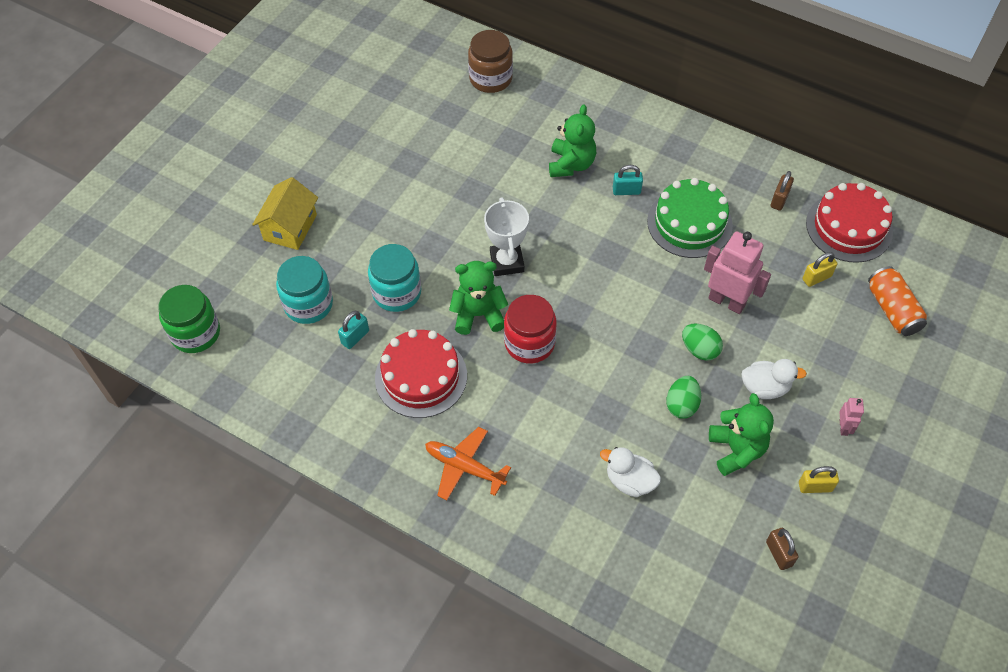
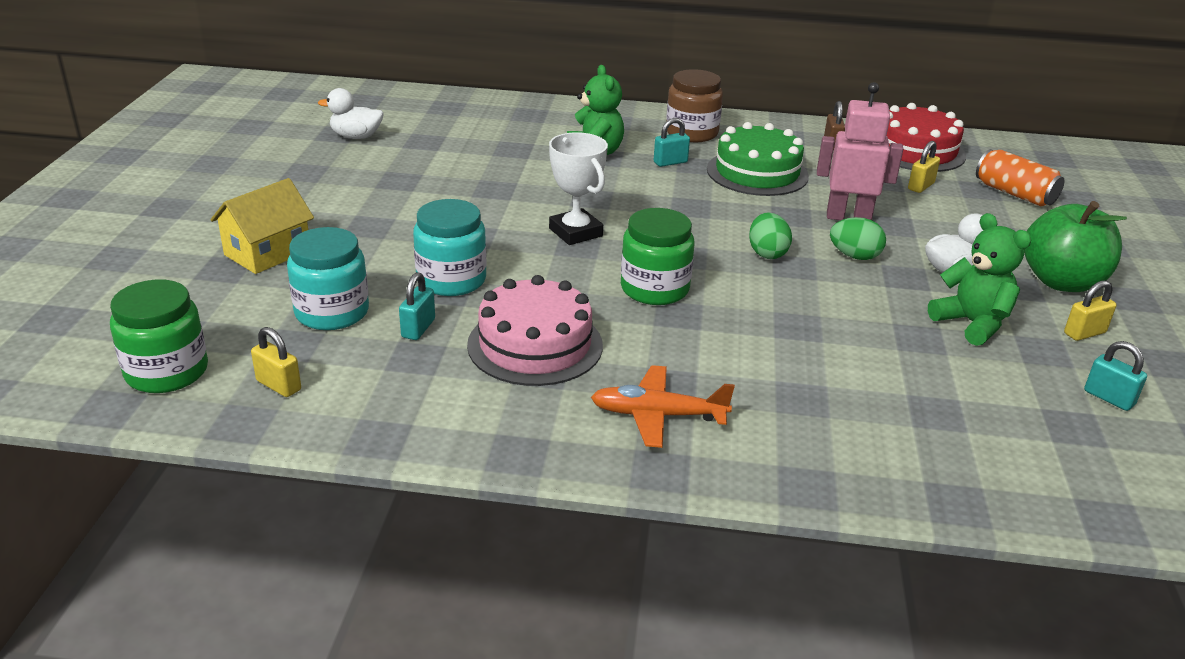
camera: 25 degrees left, 25 degrees down
(254, 366) = (279, 385): none -> yellow padlock
(290, 227) = (268, 253): yellow house -> yellow house turned 45 degrees clockwise
(421, 376) = (535, 345): red cake -> pink cake
(478, 315) = (572, 278): green teddy bear -> none
(491, 78) = (457, 113): brown jar -> brown jar (692, 133)
(529, 343) = (654, 289): red jar -> green jar
(629, 481) = (878, 377): white duck -> white duck (356, 137)
(682, 405) = (876, 301): green egg -> green egg (767, 253)
(779, 553) = (1108, 398): brown padlock -> turquoise padlock
(843, 427) = (1061, 282): pink robot -> green apple

